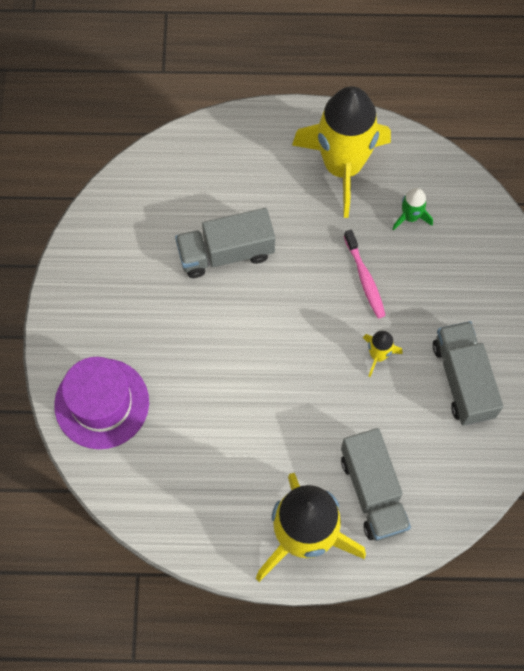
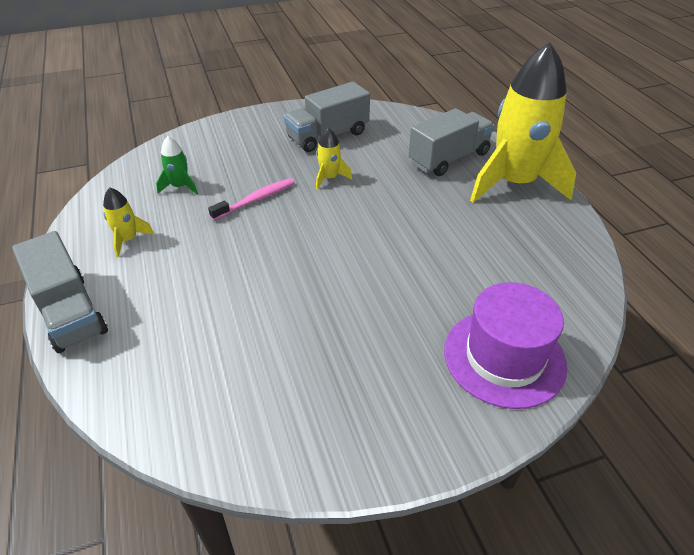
camera: 110 degrees left, 25 degrees down
(226, 253) = (262, 302): grey truck -> grey truck (70, 312)
(342, 167) = (128, 239): yellow rocket -> yellow rocket, size x0.41

